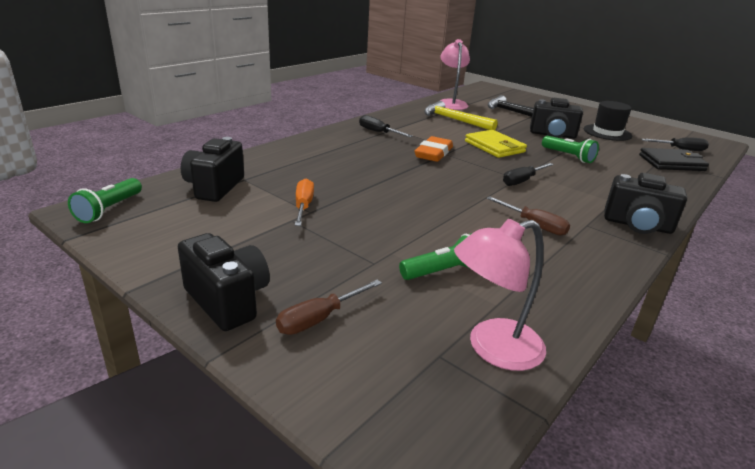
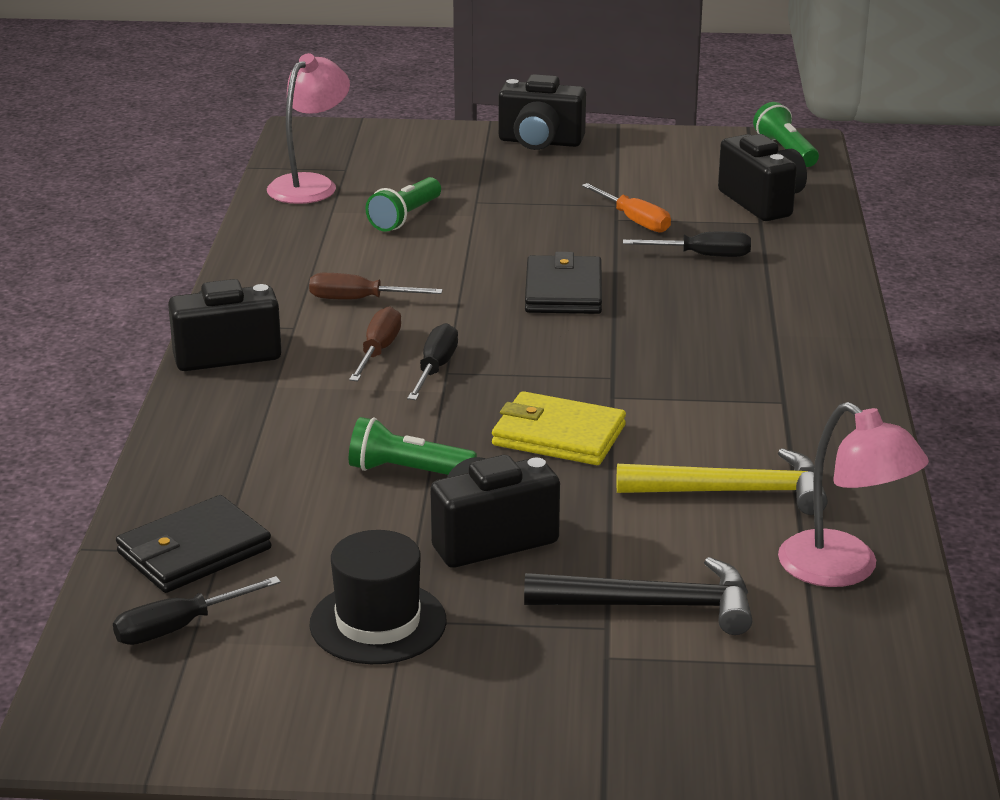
camera: 145 degrees right, 0 degrees up
(319, 319) = (457, 156): brown screwdriver -> brown screwdriver (378, 351)
(378, 132) = (787, 378): black screwdriver -> black screwdriver (702, 256)
(411, 188) = (563, 291): none -> black wallet
(433, 153) = (629, 368): orange eraser -> none

